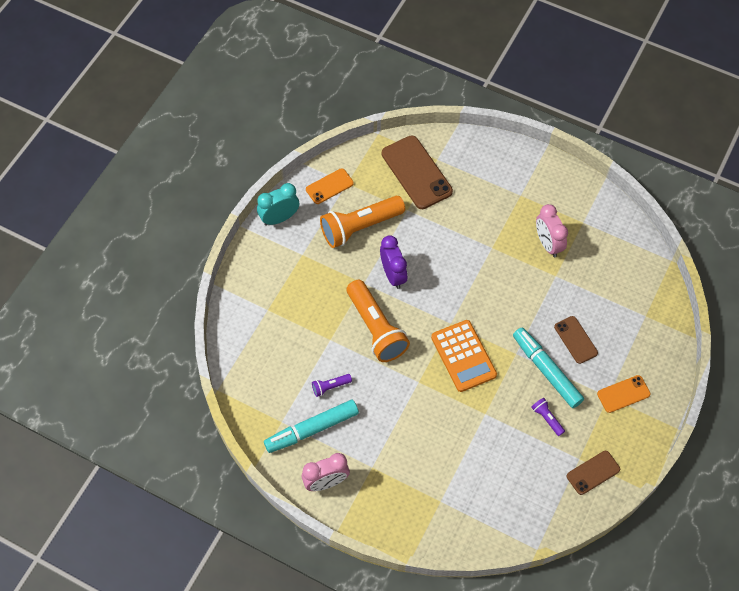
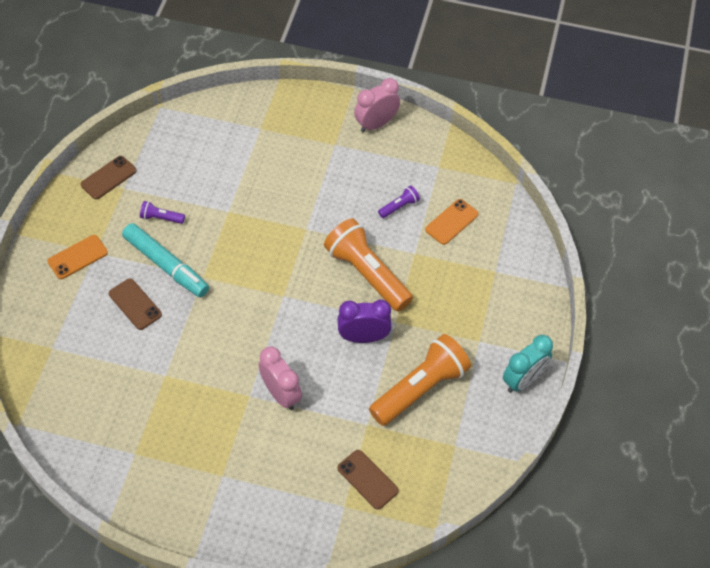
camera: 165 degrees right, 5 degrees down
(312, 429) = (405, 165): turquoise marker -> none
(329, 186) = (476, 435): orange phone -> orange phone (451, 222)
(393, 275) = (363, 337): purple clock -> purple clock turned 120 degrees clockwise
(416, 172) = (367, 479): brown phone -> brown phone, size x0.56
(463, 356) = (262, 263): orange calculator -> none
(547, 418) = (161, 218): purple flashlight -> purple flashlight turned 150 degrees clockwise
(548, 244) = (178, 414): pink clock -> pink clock (281, 394)

